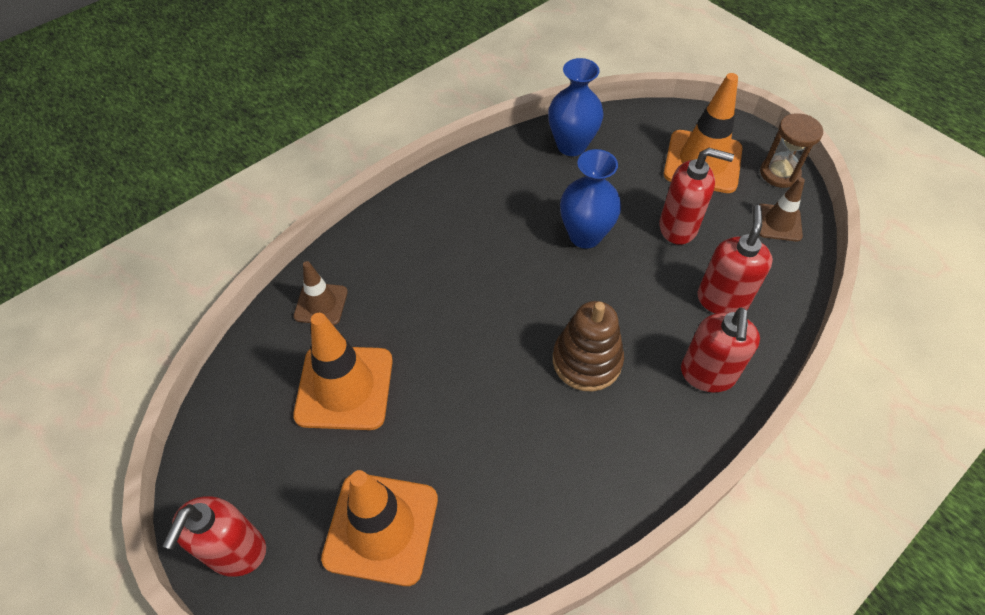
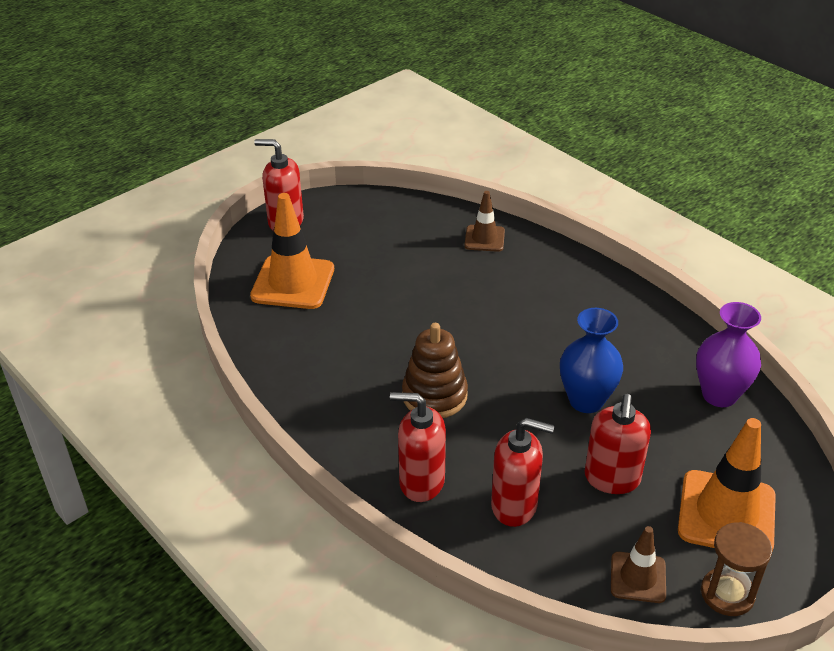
camera: 90 degrees right, 15 degrees down
(344, 387) = (406, 257): orange traffic cone -> none
(571, 145) = (719, 395): blue vase -> purple vase

